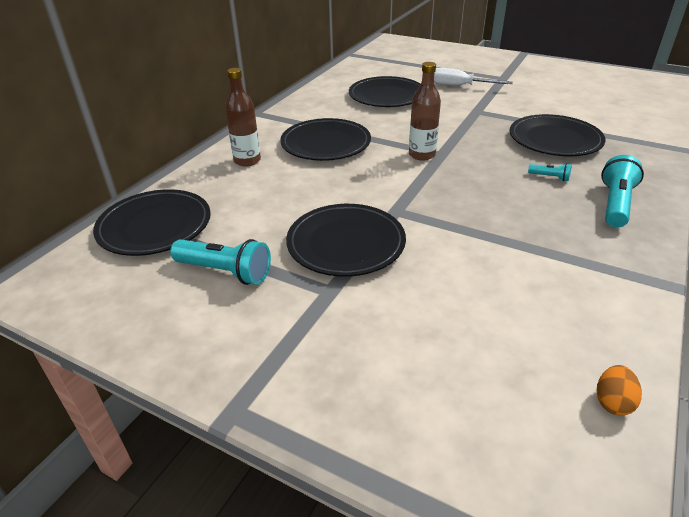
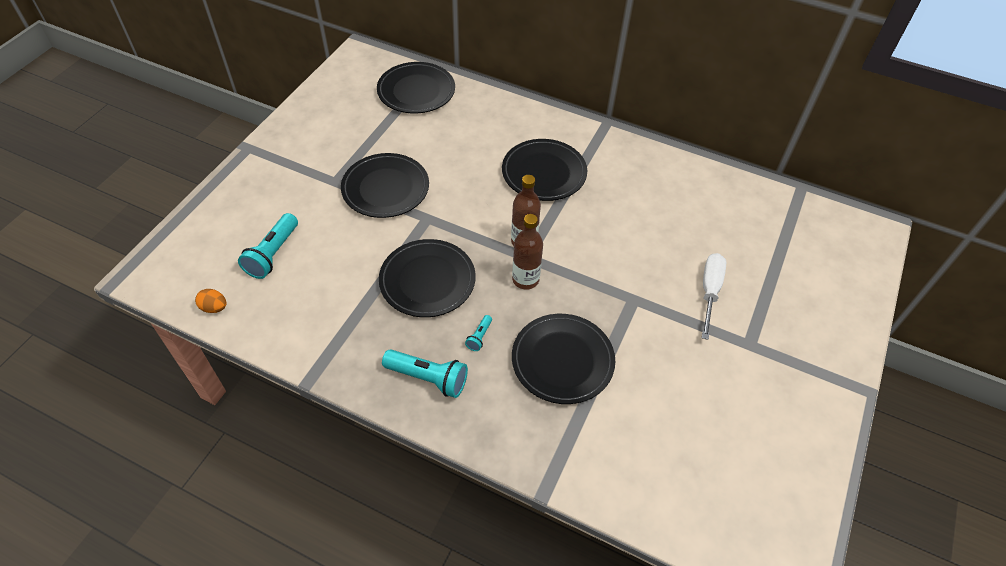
camera: 85 degrees right, 15 degrees up
(225, 272) = (361, 131): turquoise flashlight -> turquoise flashlight (273, 254)
(247, 161) = (510, 125): brown bottle -> brown bottle (525, 279)
(387, 96) = (666, 220): black plate -> black plate (427, 281)

